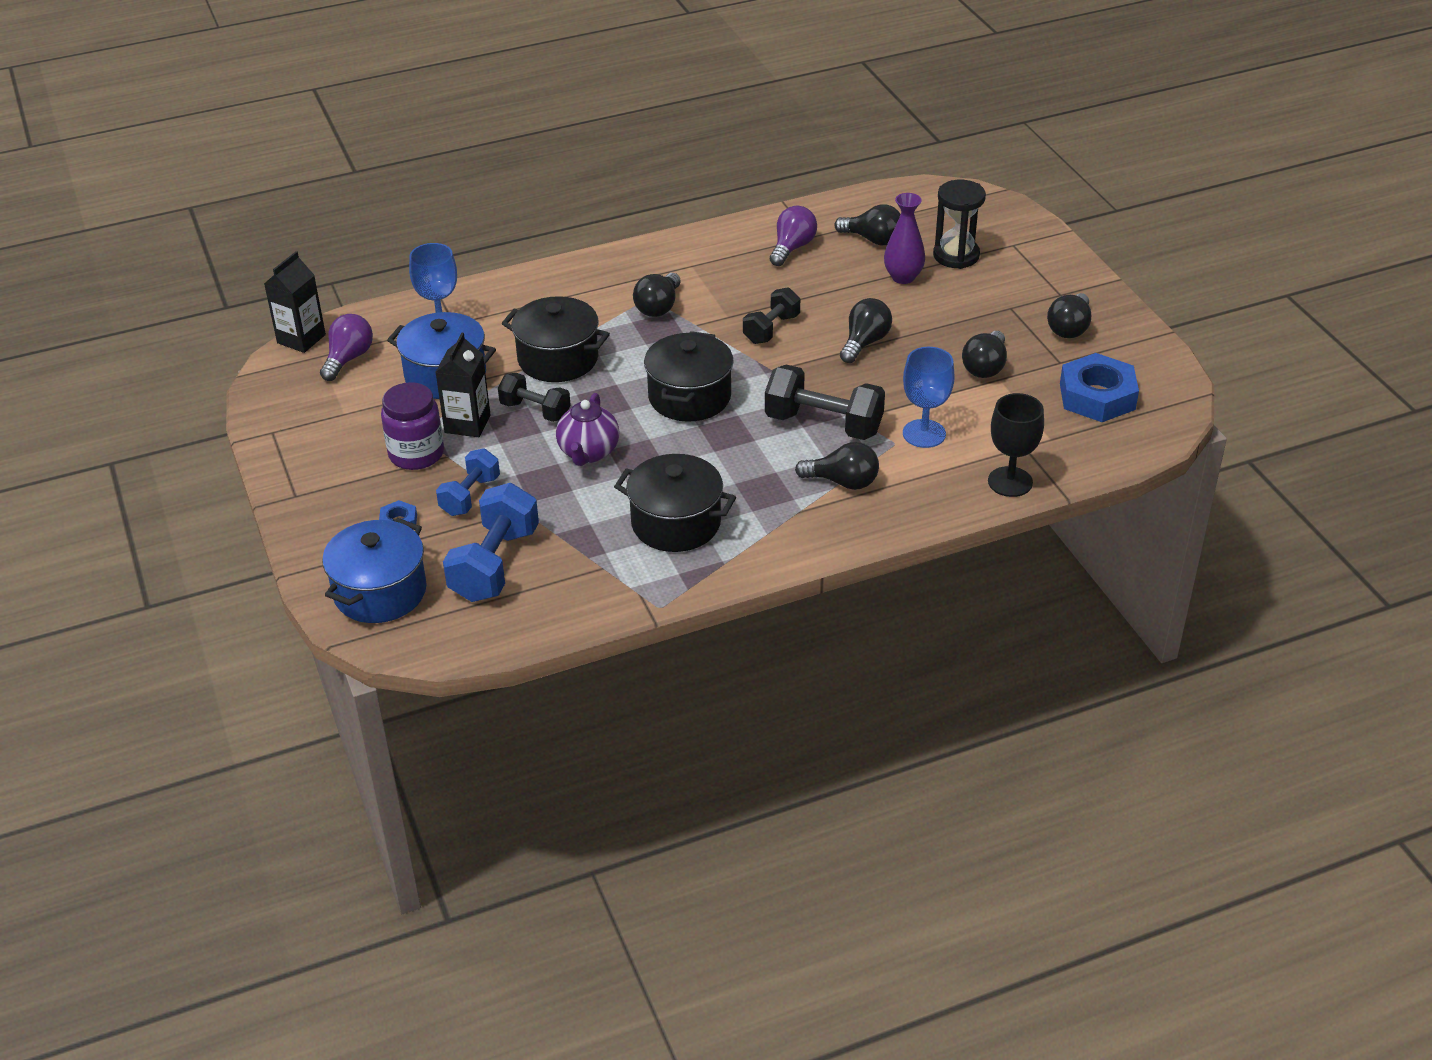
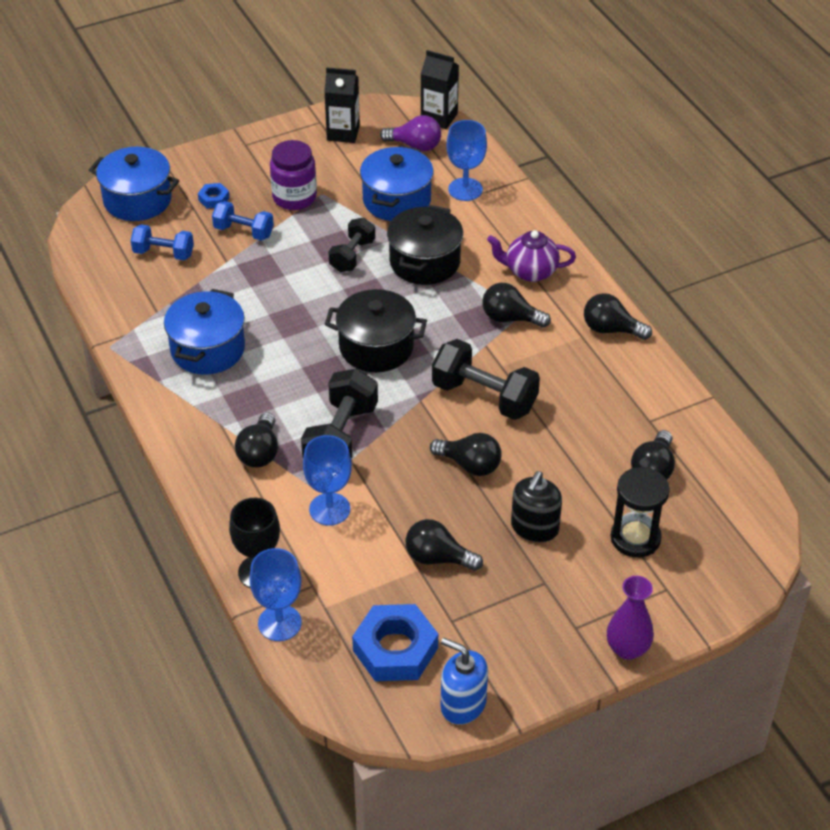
camera: 85 degrees right, 5 degrees up
(467, 424) = (333, 220): black carton -> black carton (343, 133)
(494, 564) = (163, 253): blue dumbbell -> blue dumbbell, size x0.62
(588, 453) = (298, 291): purple teapot -> purple teapot (530, 272)
(676, 523) = (208, 349): black pot -> blue pot
(771, 329) = (484, 396): black dumbbell -> black dumbbell, size x1.61
(792, 248) = (625, 407): purple light bulb -> none
(903, 277) = (587, 494): purple vase -> purple vase (627, 649)
(945, 309) = (534, 528): none -> black soap dispenser
(1069, 328) = (513, 632): black light bulb -> black light bulb (611, 329)
(1074, 468) = (279, 623): none -> blue goblet
(1153, 360) = (463, 704): none -> blue soap dispenser

